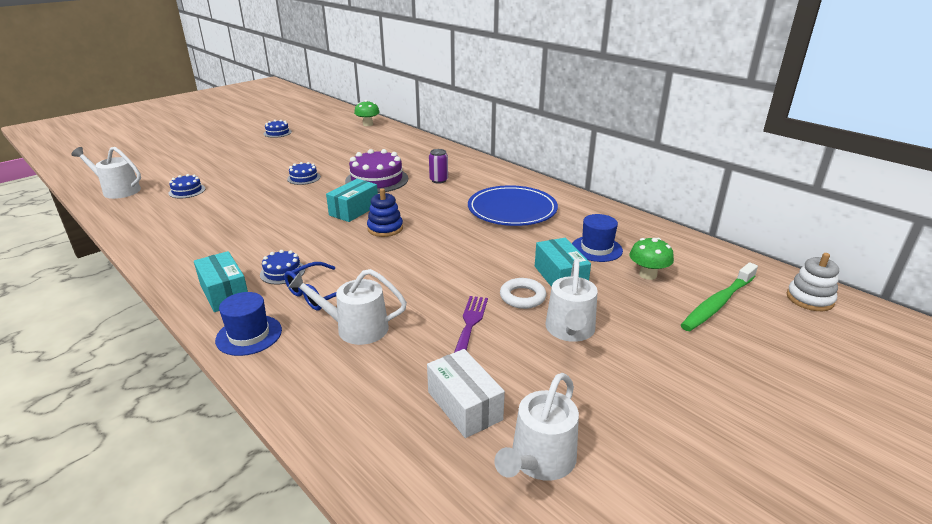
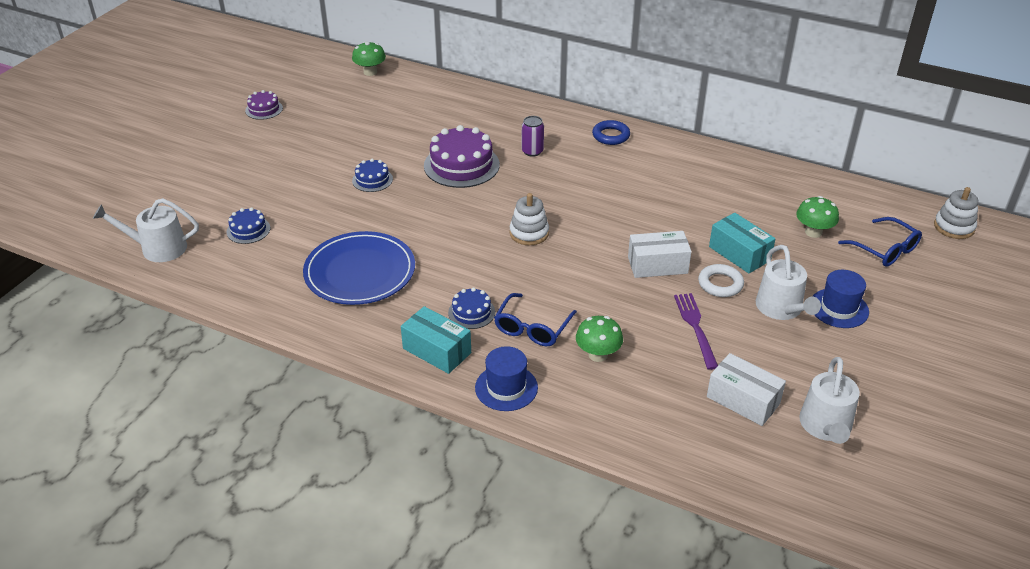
camera: 20 degrees left, 10 degrees up
(277, 133) = (264, 109): blue cake -> purple cake
(354, 210) = (474, 215): turquoise box -> none
(356, 328) = (598, 355): white watering can -> green mushroom
(385, 228) = (529, 233): blue stacking toy -> white stacking toy
(475, 271) = (657, 265): none -> white box
(510, 180) = (611, 136): none -> blue ring
(512, 209) = (640, 178): blue plate -> blue plate (360, 272)
(596, 249) = (752, 211): blue hat -> blue hat (839, 308)
(718, 303) = (885, 250): green toothbrush -> blue glasses

